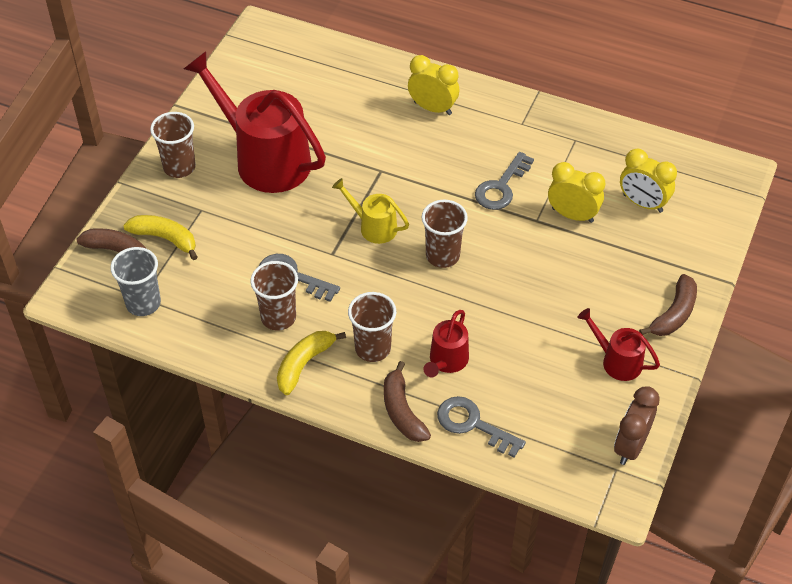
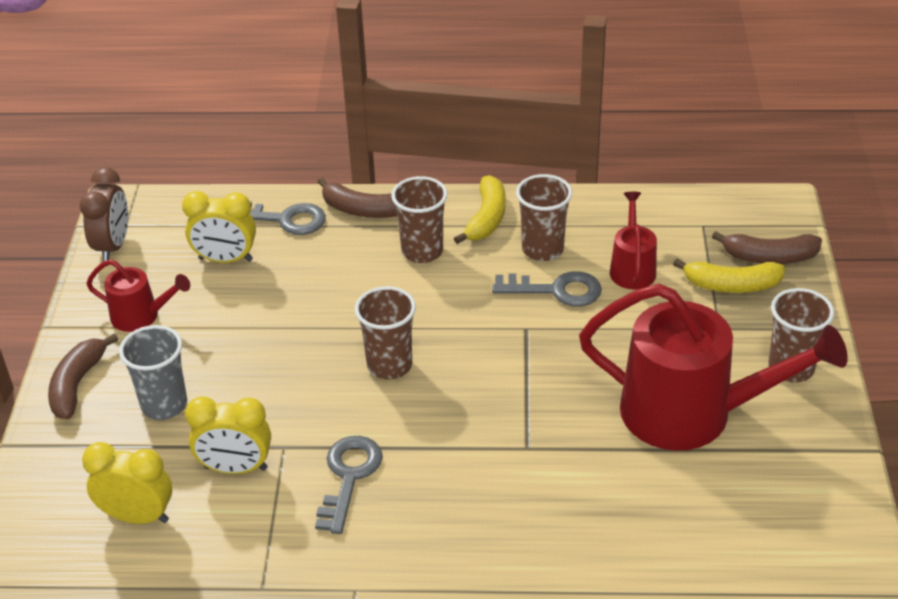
camera: 160 degrees right, 10 degrees down
(143, 303) = (696, 220): grey cup -> grey cup (164, 405)
(373, 227) = (494, 372): yellow watering can -> none
(402, 411) = (362, 210): brown banana -> brown banana turned 150 degrees clockwise
(433, 108) = (504, 570): yellow clock -> yellow clock (225, 259)
(446, 361) = (335, 262): red watering can -> red watering can (632, 268)

